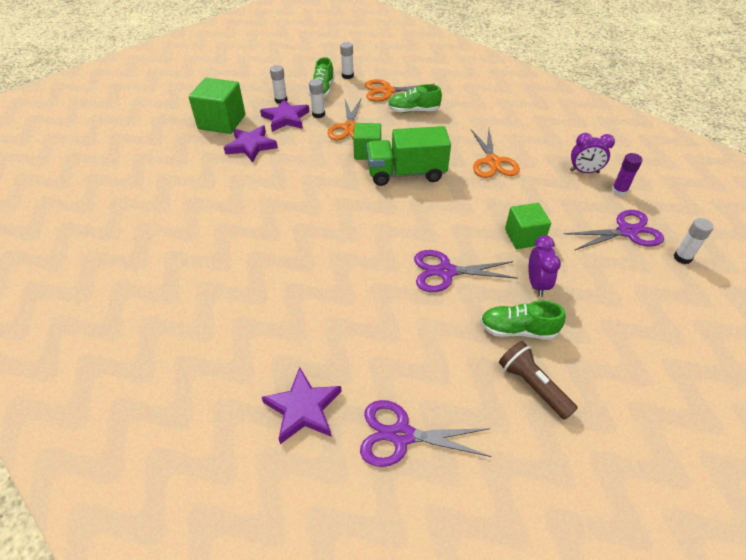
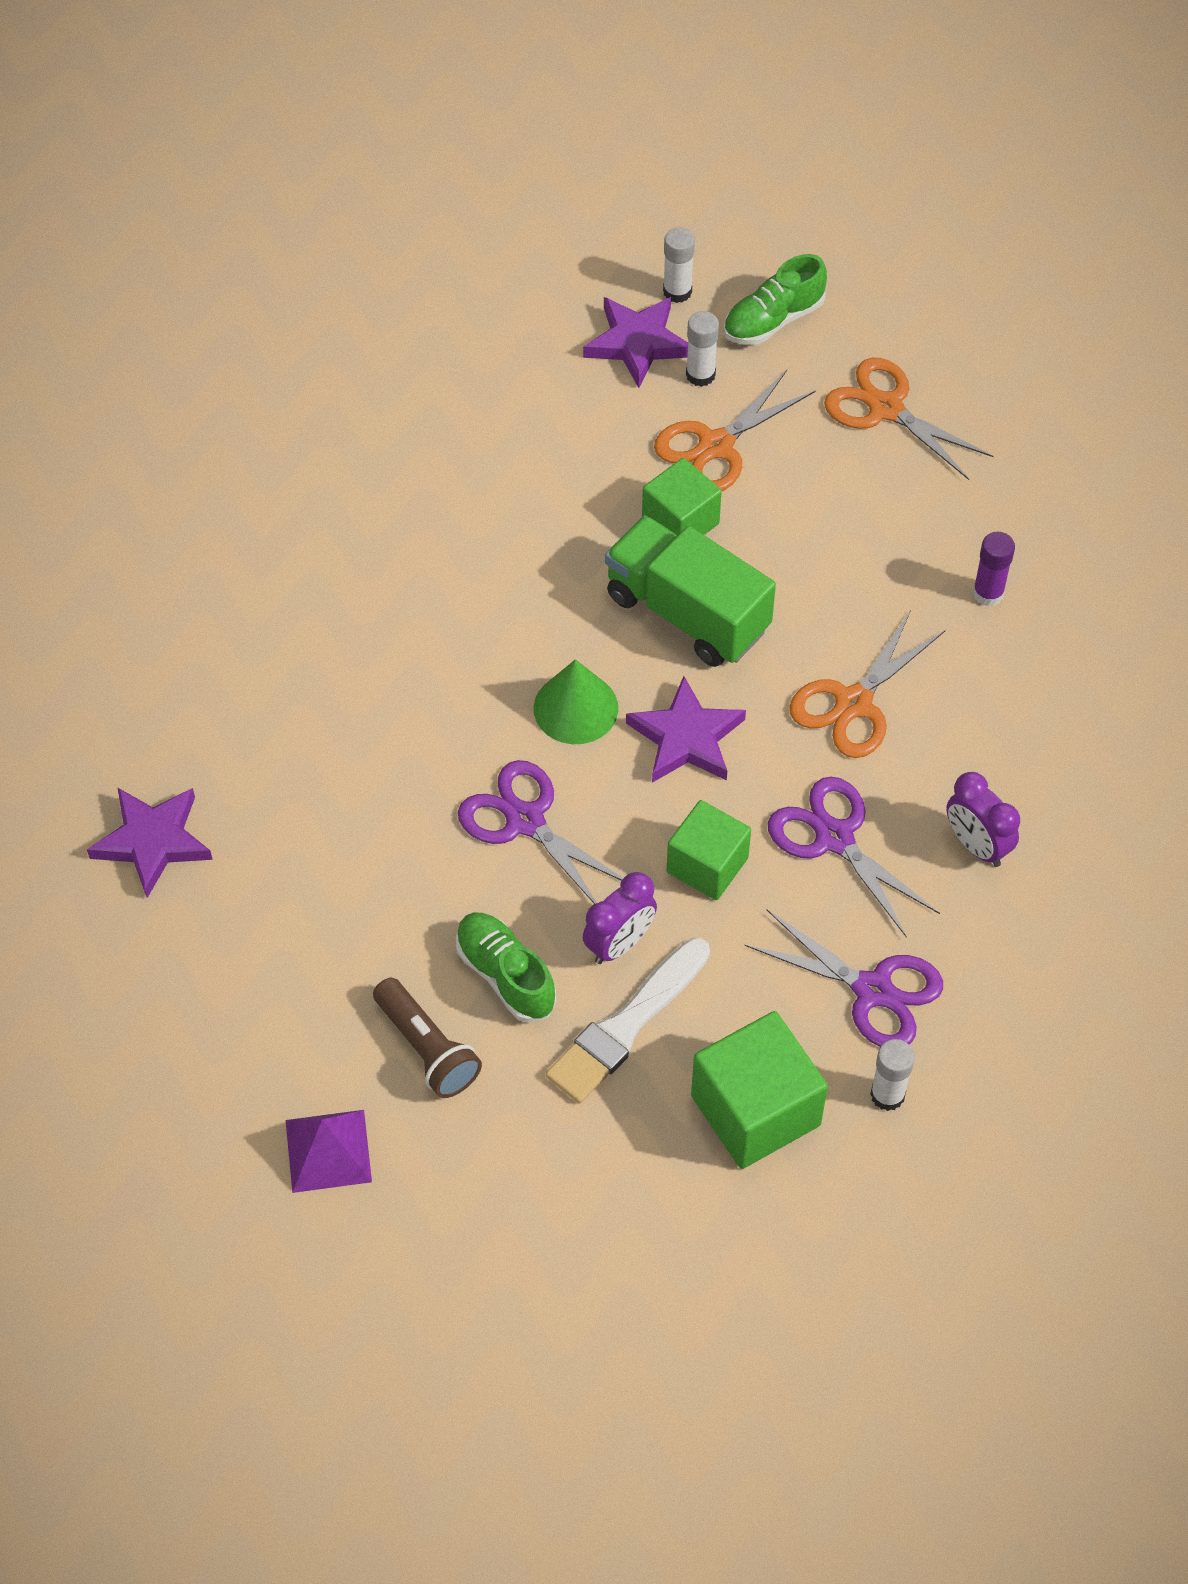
camera: 45 degrees right, 10 degrees up
(222, 122) = (530, 274): green cube -> green cube (755, 1110)
(251, 146) = (519, 366): purple star -> purple star (686, 738)
(347, 76) = (863, 315): white glue stick -> none
(401, 435) = (217, 964): purple scissors -> purple scissors (834, 838)
(410, 224) = (575, 708): none -> green cone
(413, 111) = (871, 491): green shoe -> none
(532, 385) = (427, 1049): brown flashlight -> brown flashlight turned 135 degrees clockwise
(560, 471) = (328, 1151): none -> purple pyramid
(581, 309) = (626, 1025): none -> white brush
(619, 191) = (975, 924): purple glue stick -> purple glue stick (988, 593)

